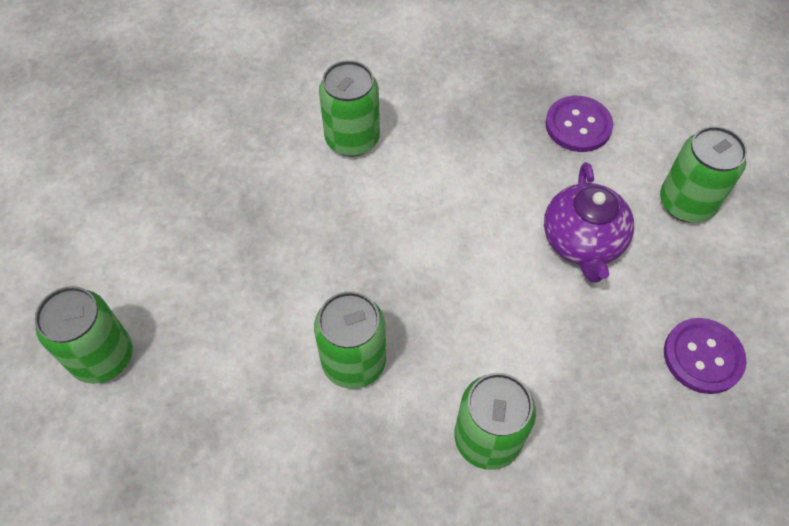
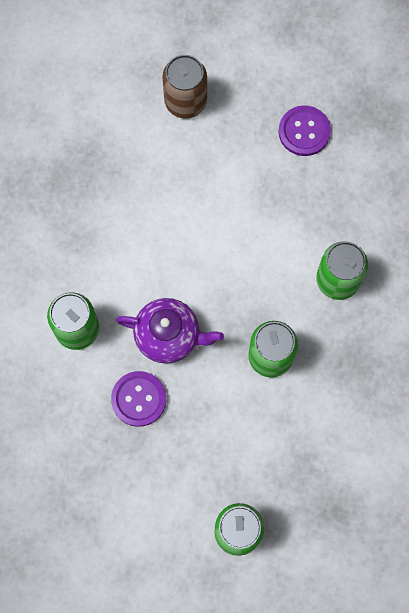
camera: 80 degrees left, 15 degrees up
(578, 125) = (100, 155): purple button -> purple button (139, 399)
(582, 242) = (204, 182): purple teapot -> purple teapot (169, 336)
(686, 203) = (185, 101): green can -> brown can

